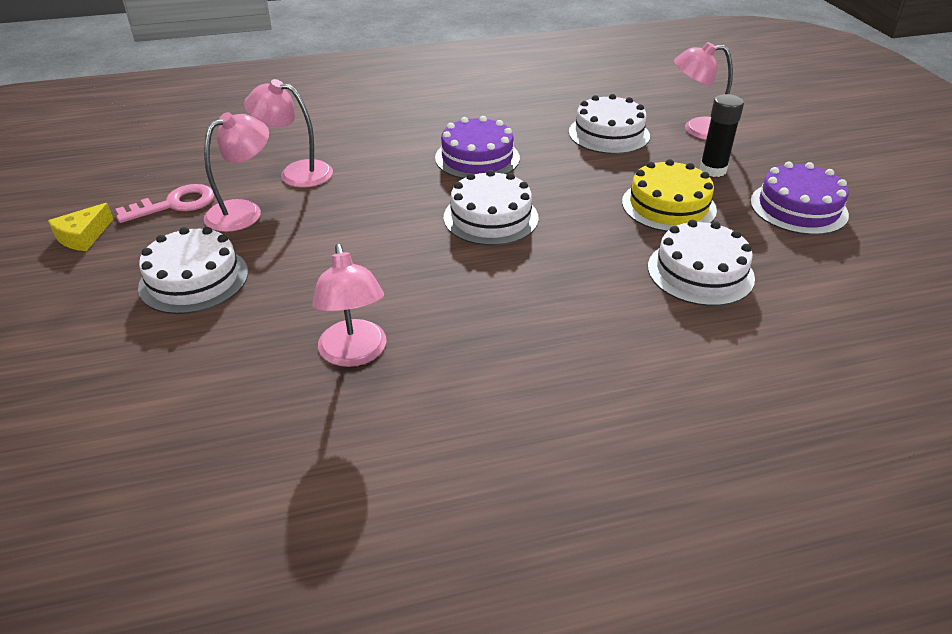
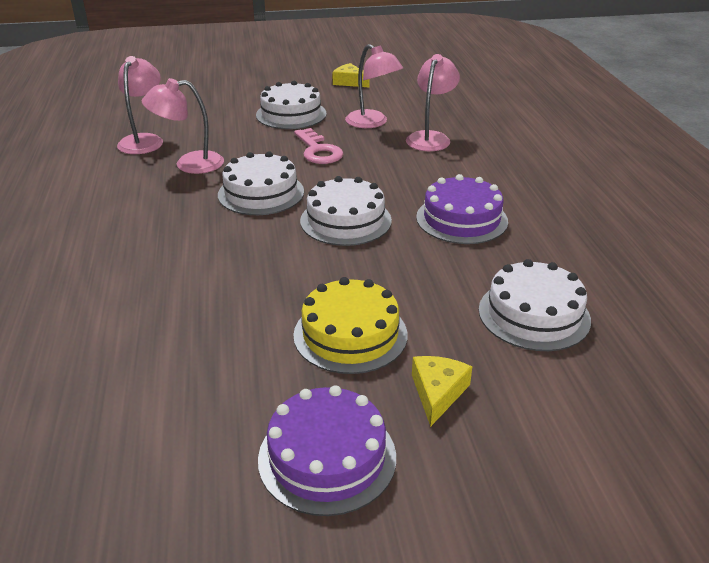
camera: 95 degrees right, 5 degrees down
(175, 204) = (385, 102): pink key -> pink key (318, 151)
(697, 129) = (564, 404): pink lamp -> pink lamp (144, 140)
(700, 272) = (217, 333): white cake -> white cake (261, 193)
(712, 170) = (437, 393): black glue stick -> yellow cheese

